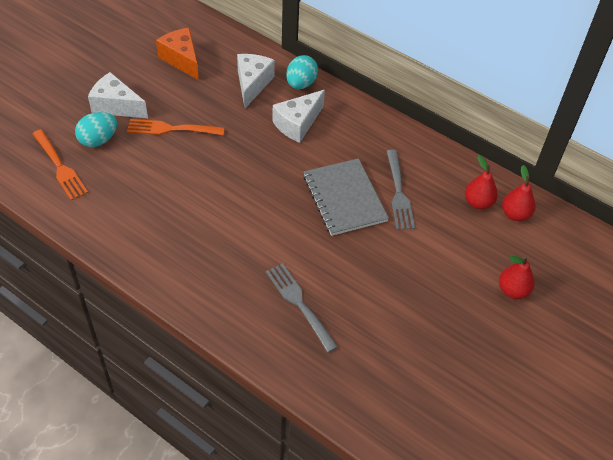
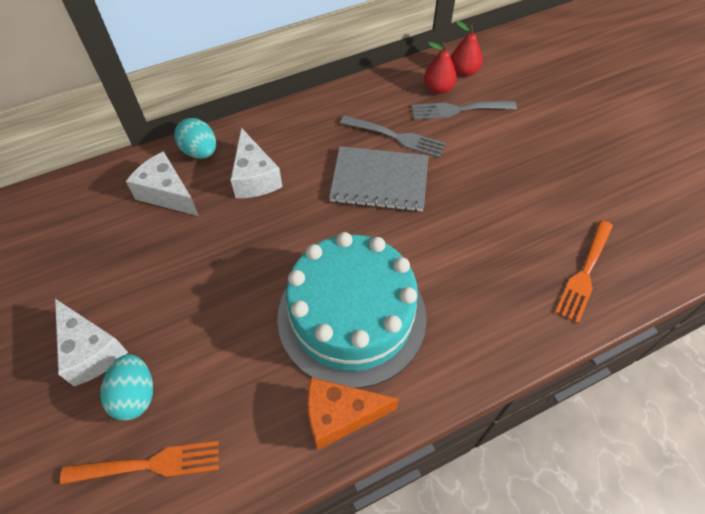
camera: 60 degrees left, 5 degrees up
(116, 106) = (91, 351): white cheese -> white cheese turned 90 degrees counterclockwise
(171, 129) = (176, 301): orange fork -> orange fork (584, 273)
(182, 59) = (71, 247): orange cheese -> orange cheese (340, 415)
(211, 226) = (351, 316): none -> turquoise cake
(299, 304) = (496, 274): grey fork -> grey fork (458, 109)
(512, 290) = (544, 109): red pear -> none

